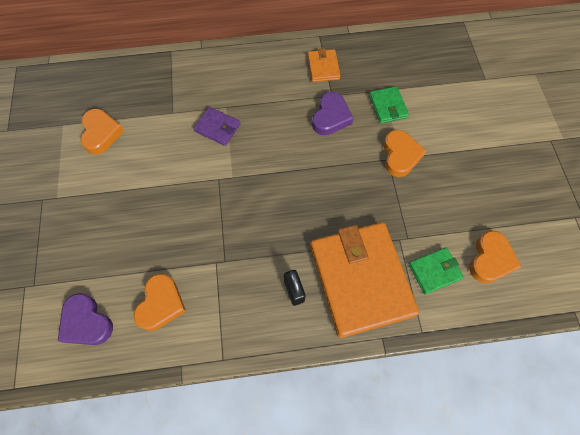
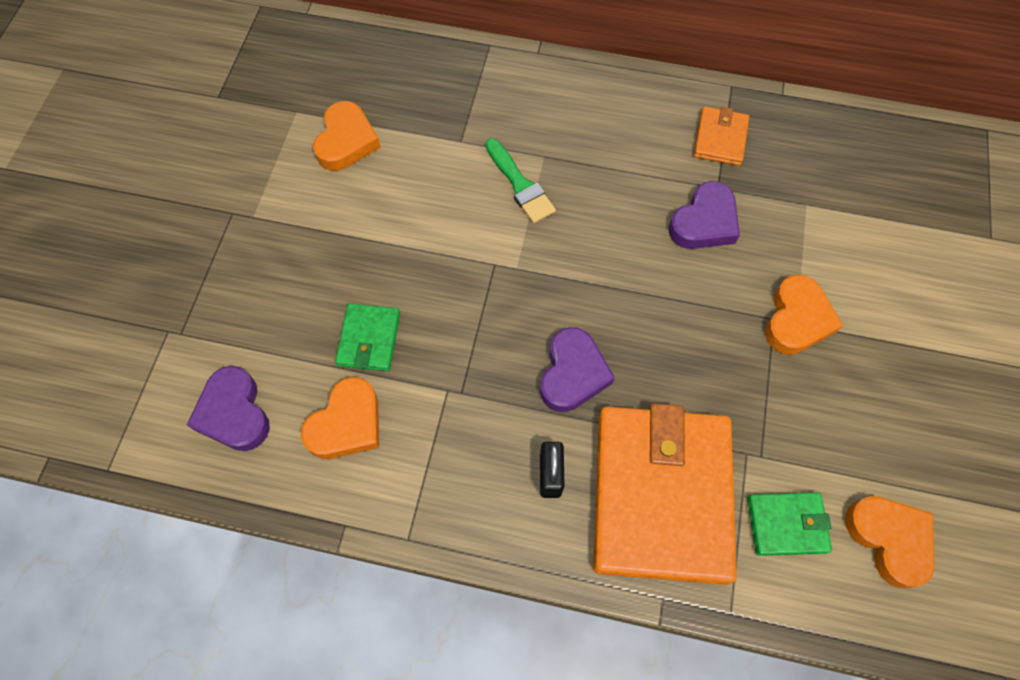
camera: 20 degrees right, 0 degrees up
(217, 128) = (520, 185): purple wallet -> green brush
(286, 227) = (573, 373): none -> purple heart
(388, 106) = (804, 233): green wallet -> green wallet (369, 339)
(490, 259) = (889, 539): orange heart -> orange heart turned 75 degrees counterclockwise

